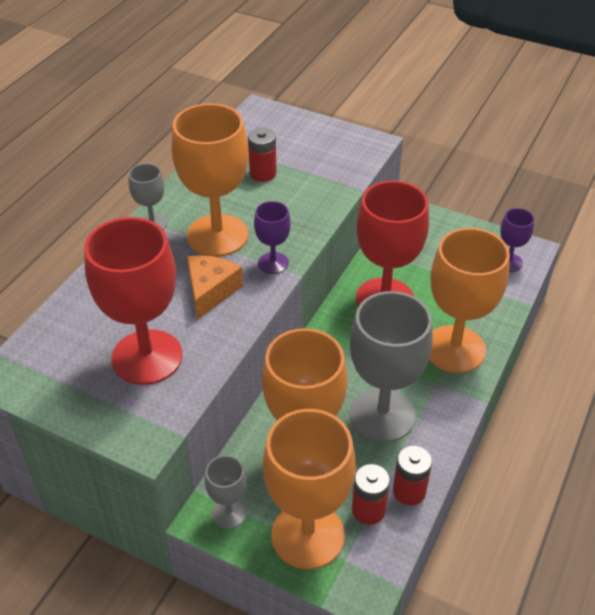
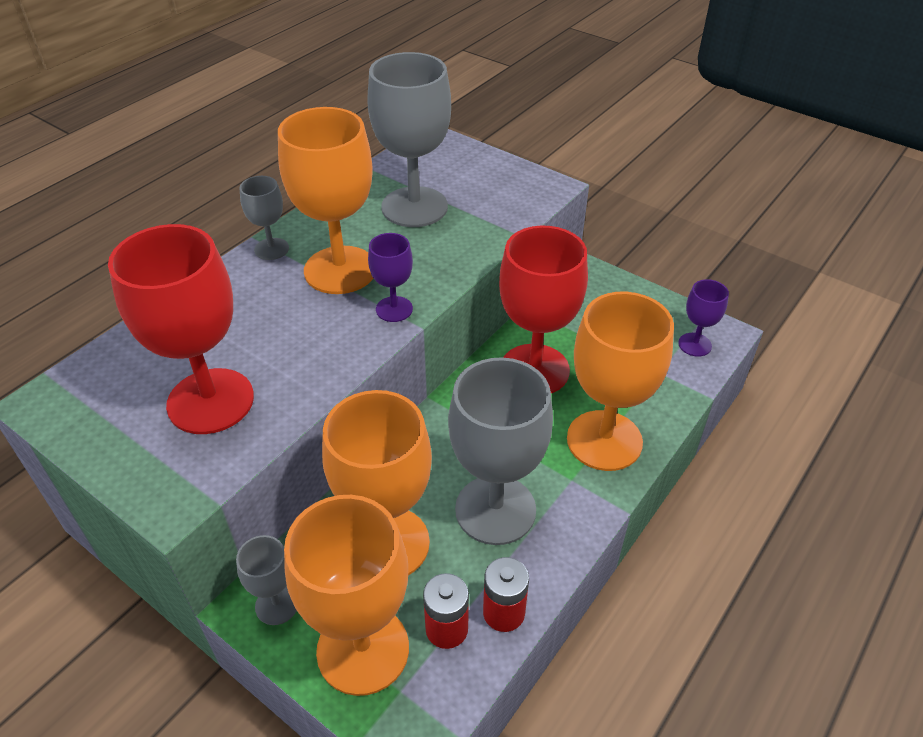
camera: 10 degrees right, 0 degrees up
(211, 291) = (311, 333): orange cheese -> none
(263, 173) = (414, 207): red battery -> grey goblet

